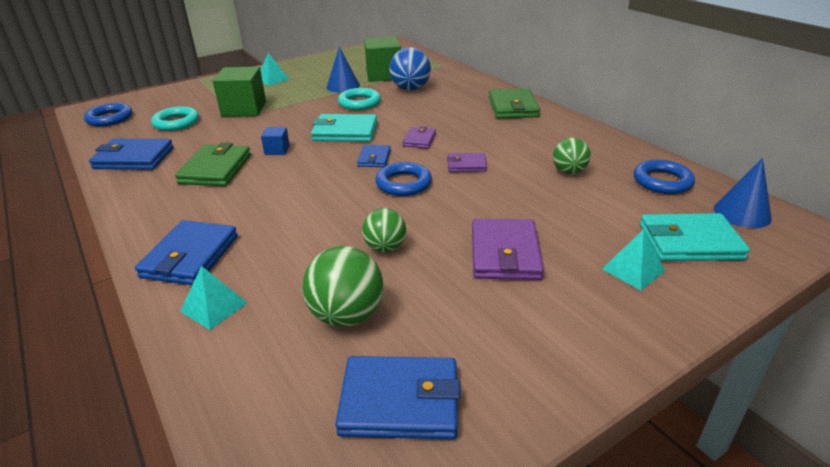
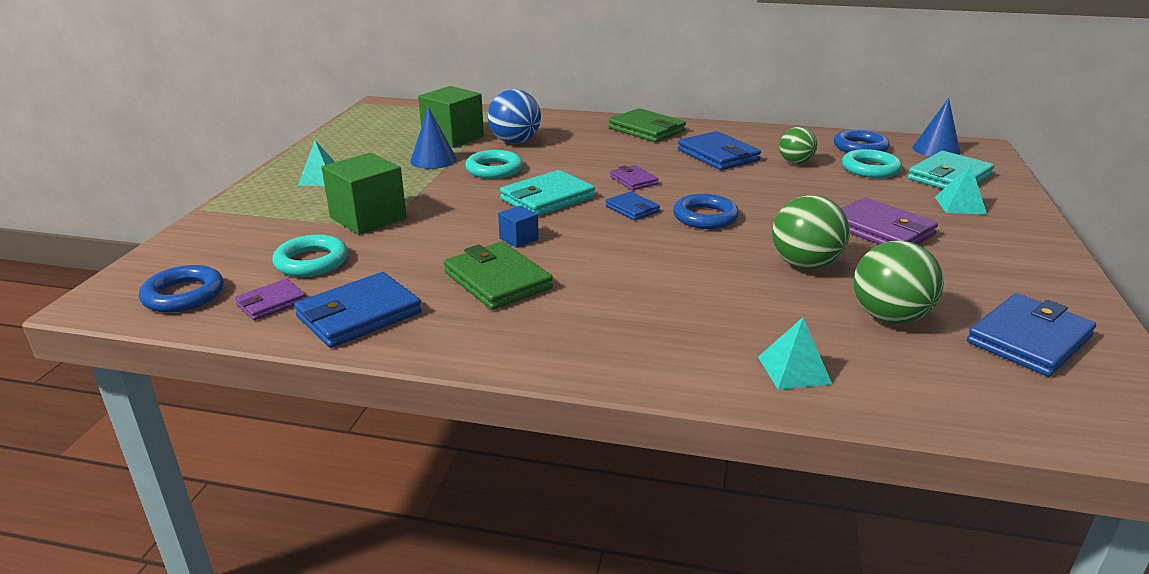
camera: 45 degrees left, 5 degrees down
(190, 256) = (676, 353): blue wallet -> blue wallet (718, 155)
(385, 248) = (805, 265): green ball -> green ball, size x1.53
(466, 165) = (717, 185): purple wallet -> purple wallet (271, 303)
(624, 203) = (870, 169): none -> turquoise ring

